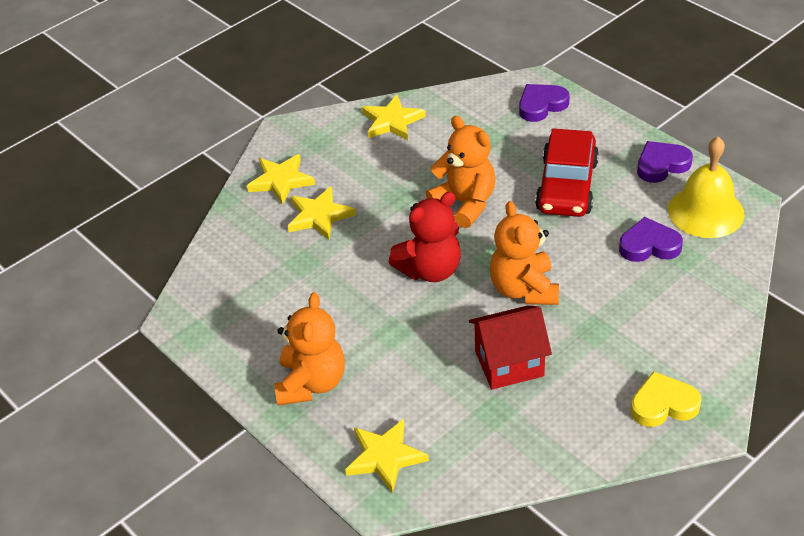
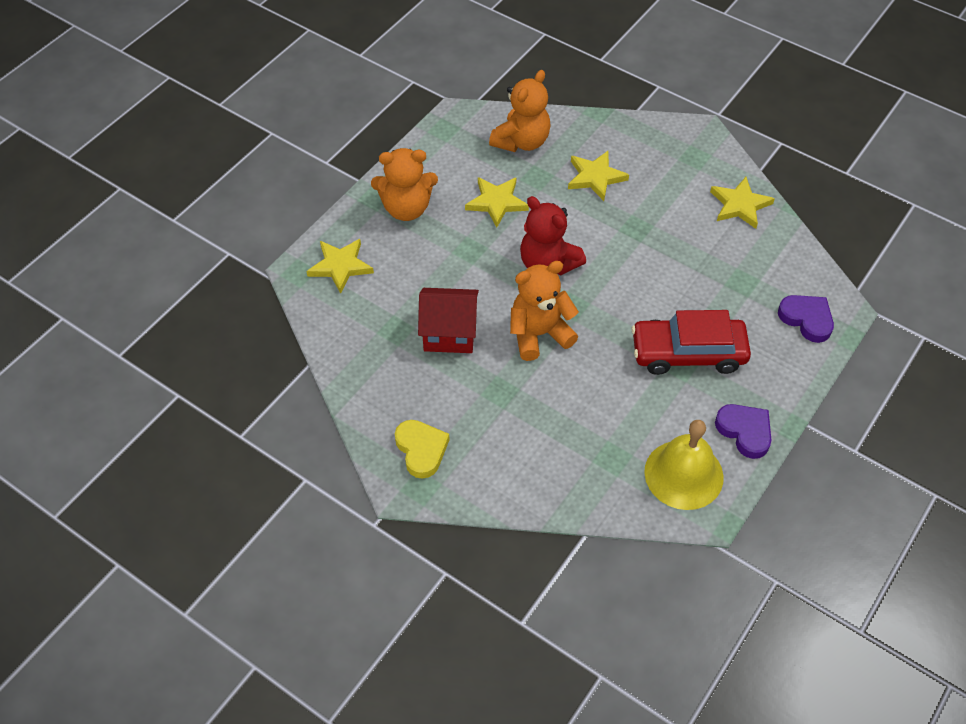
camera: 75 degrees right, 10 degrees up
(281, 181) = (633, 143): yellow star -> yellow star (496, 202)
(465, 204) = (640, 276): orange teddy bear -> orange teddy bear (521, 141)
(509, 363) = (449, 333): red house -> red house turned 60 degrees counterclockwise
(649, 245) = (621, 427): purple heart -> none

